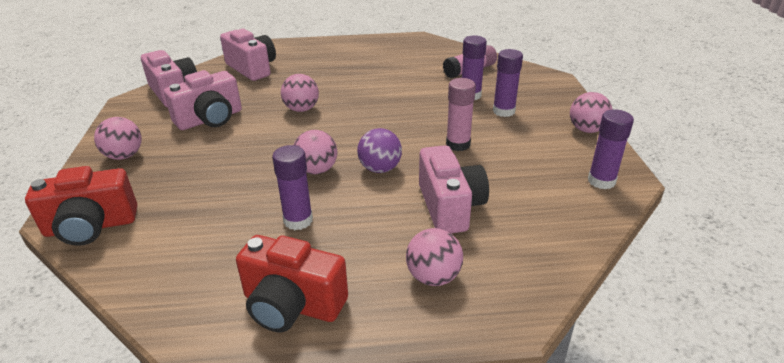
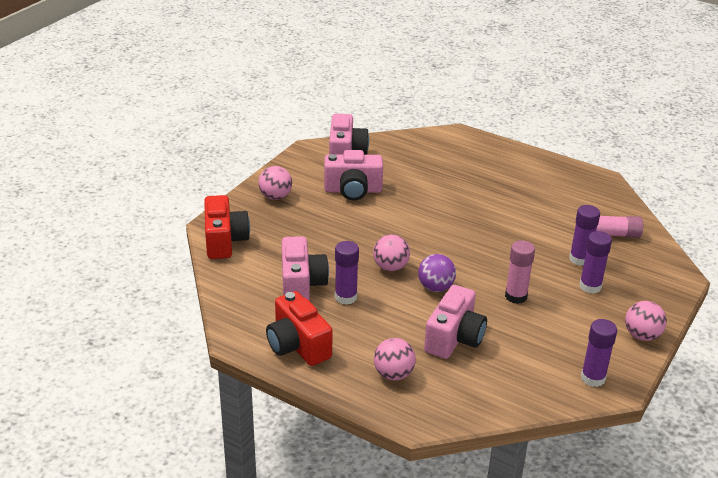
camera: 35 degrees right, 0 degrees up
(91, 226) = (224, 241): red camera -> red camera turned 120 degrees counterclockwise
(252, 68) = (423, 153): pink camera -> pink camera (301, 285)
(301, 109) = (426, 211): pink ball -> none

